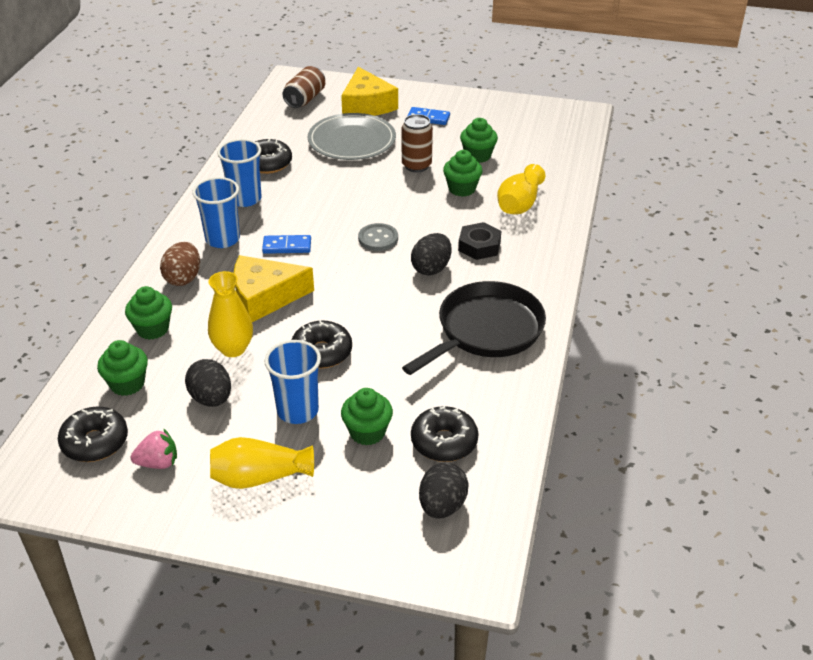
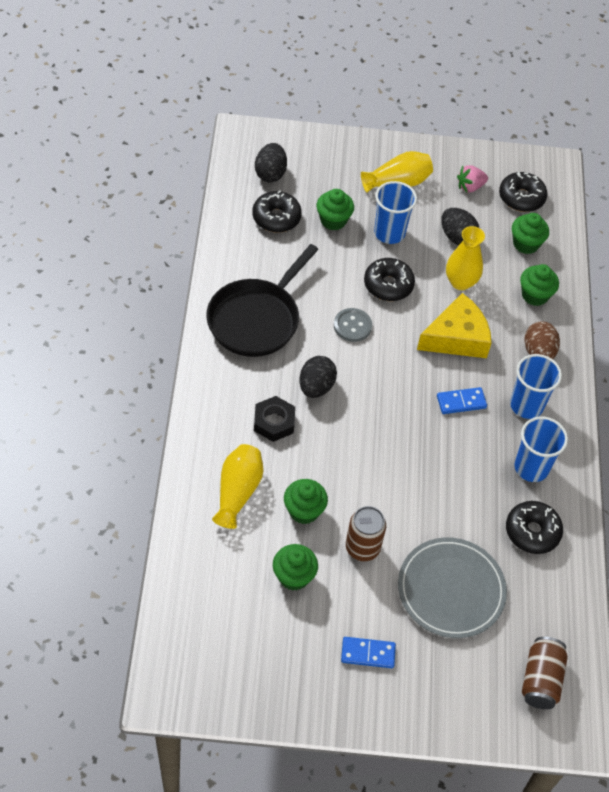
camera: 165 degrees right, 15 degrees up
(367, 105) = (455, 675): yellow cheese -> none
(378, 238) = (376, 422): grey button -> grey button (352, 326)

